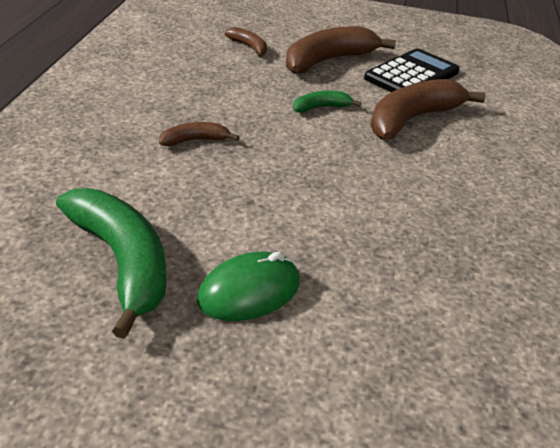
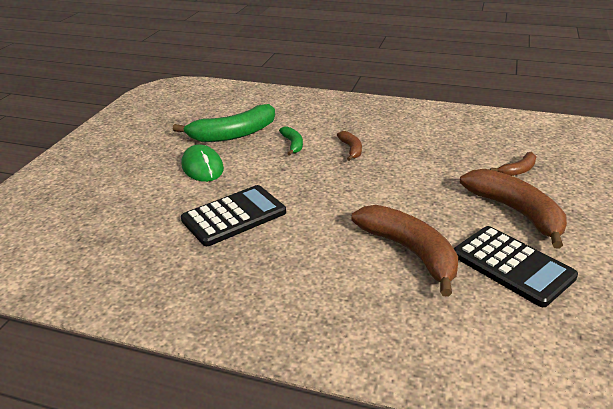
camera: 100 degrees right, 5 degrees down
(321, 107) = (415, 202): green banana -> green banana (293, 144)
(386, 242) = (234, 216): none -> black calculator

